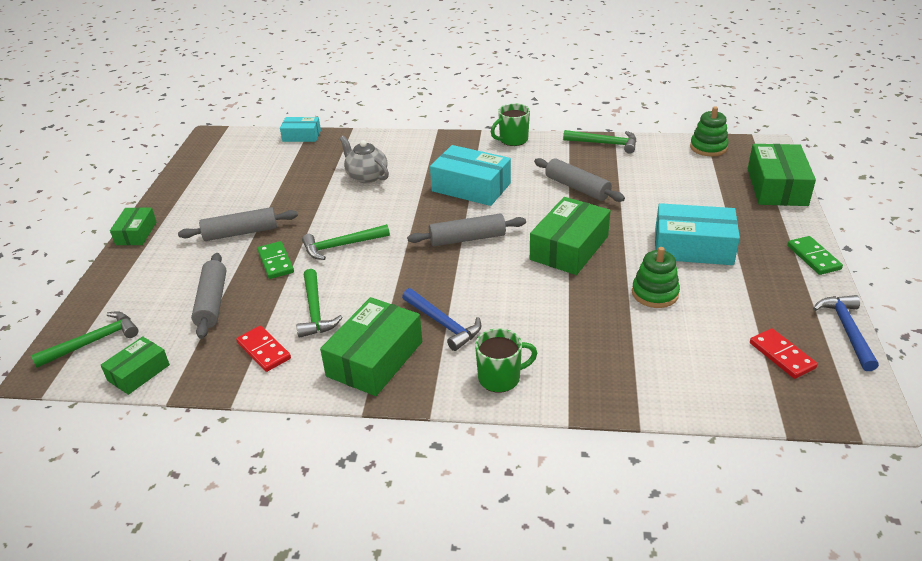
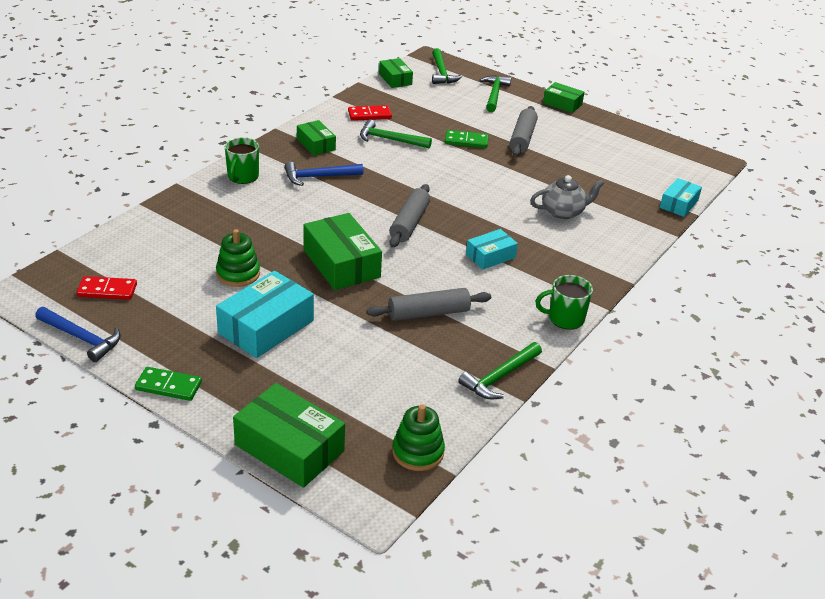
camera: 115 degrees right, 0 degrees up
(212, 302) = (441, 111): grey rolling pin -> none
(341, 246) = (460, 170): green hammer -> green hammer (494, 94)
(375, 359) = (316, 144): green box -> green box, size x0.58
(471, 187) = (490, 256): turquoise box -> turquoise box, size x0.58
(512, 140) = (565, 318): green mug -> green mug turned 90 degrees counterclockwise

